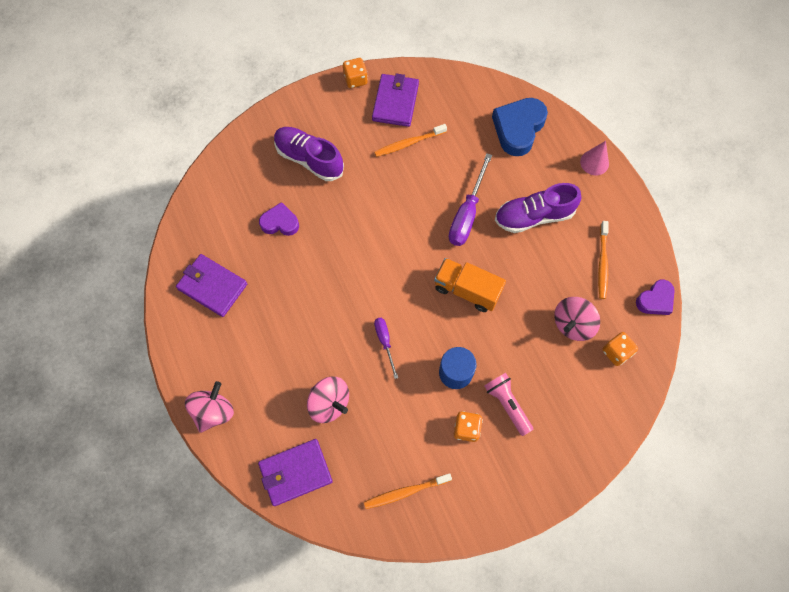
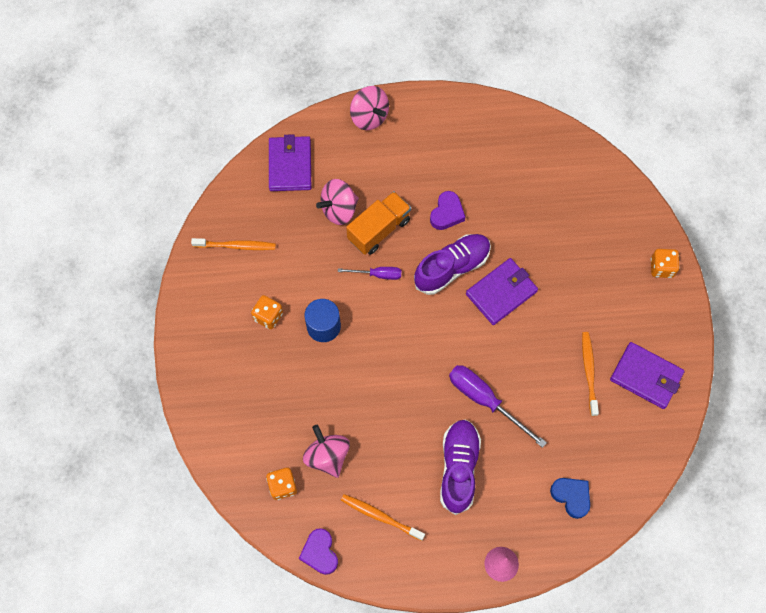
camera: 110 degrees right, 0 degrees up
(212, 286) = (488, 144): purple wallet -> purple wallet (501, 292)
(280, 222) = (536, 220): purple heart -> purple heart (447, 213)
(309, 159) = (600, 267): purple shoe -> purple shoe (452, 268)
(355, 79) = (688, 344): orange dice -> orange dice (661, 268)
(405, 492) = (236, 246): orange toothbrush -> orange toothbrush turned 90 degrees clockwise
(467, 290) = (401, 368): orange truck -> orange truck (379, 229)
(507, 404) = (275, 361): pink flashlight -> none
(518, 129) = (571, 496): blue heart -> blue heart, size x0.60

